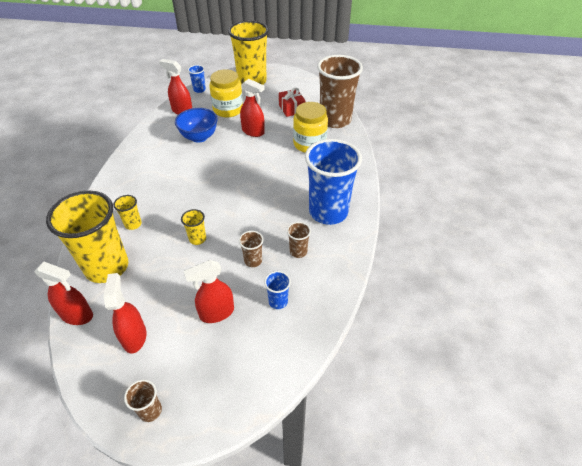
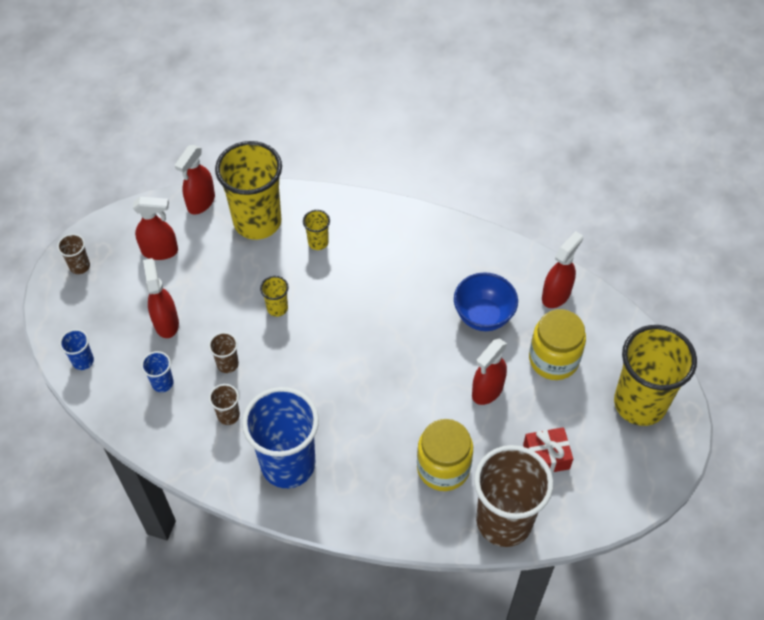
camera: 100 degrees right, 10 degrees up
(199, 90) = (618, 320): blue cup -> blue cup (83, 361)

